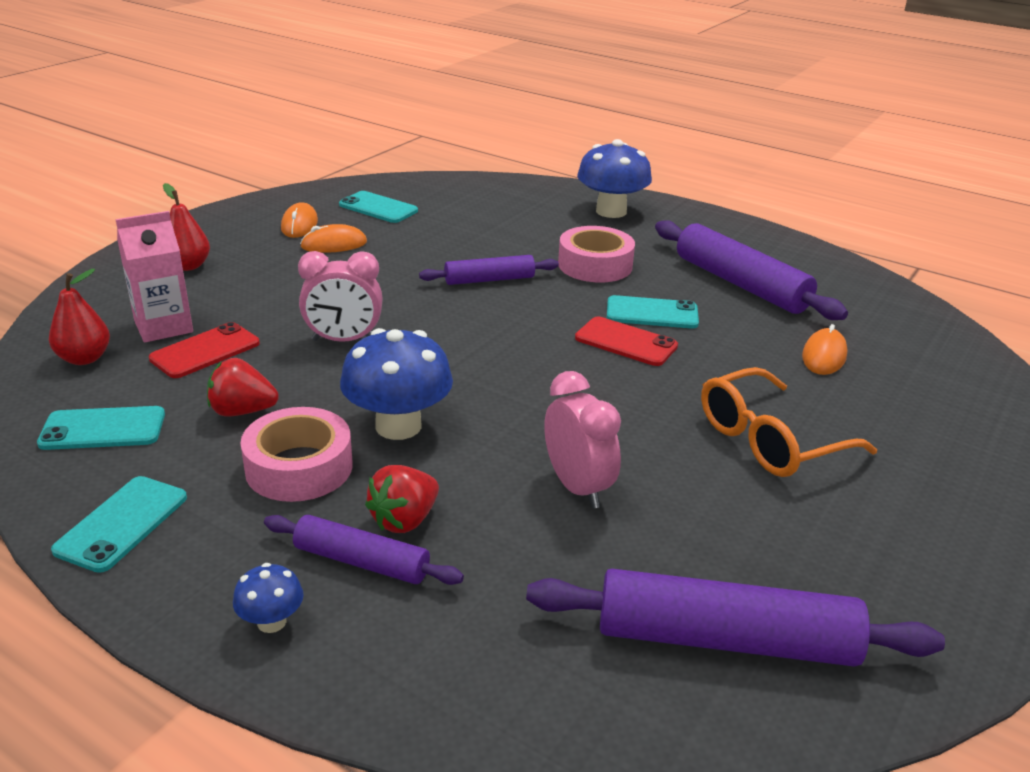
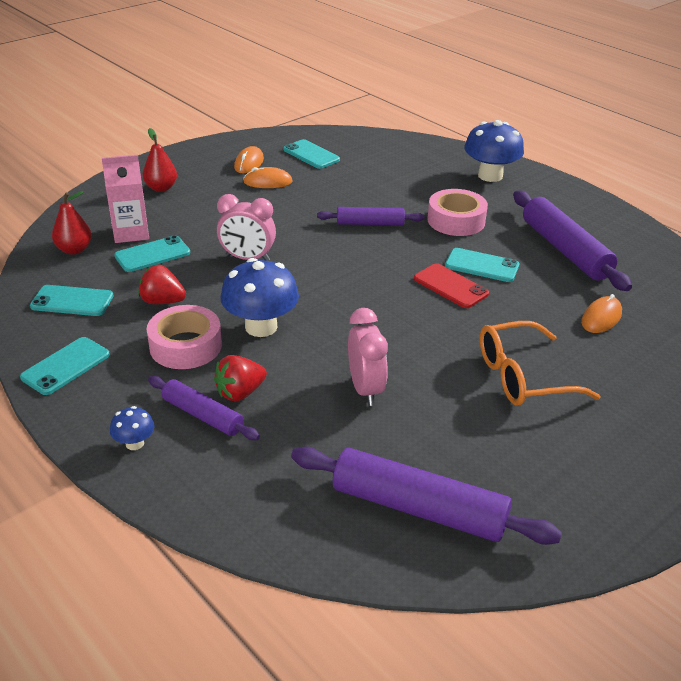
camera: 15 degrees right, 5 degrees up
(205, 351) = (152, 254): red phone -> turquoise phone

